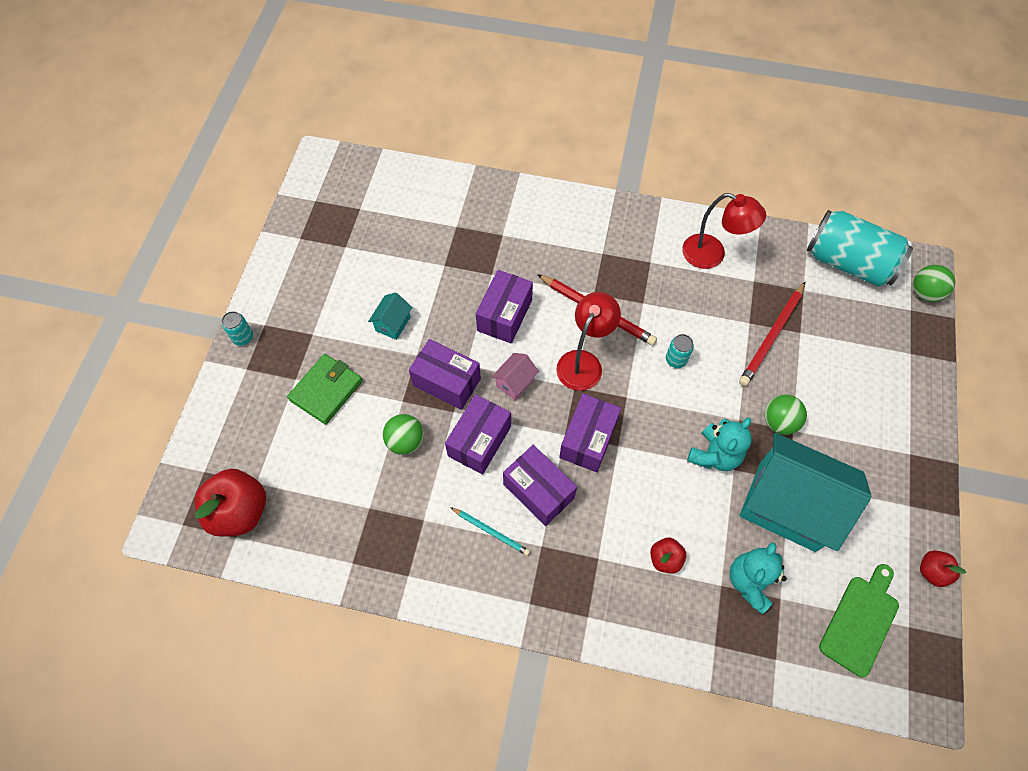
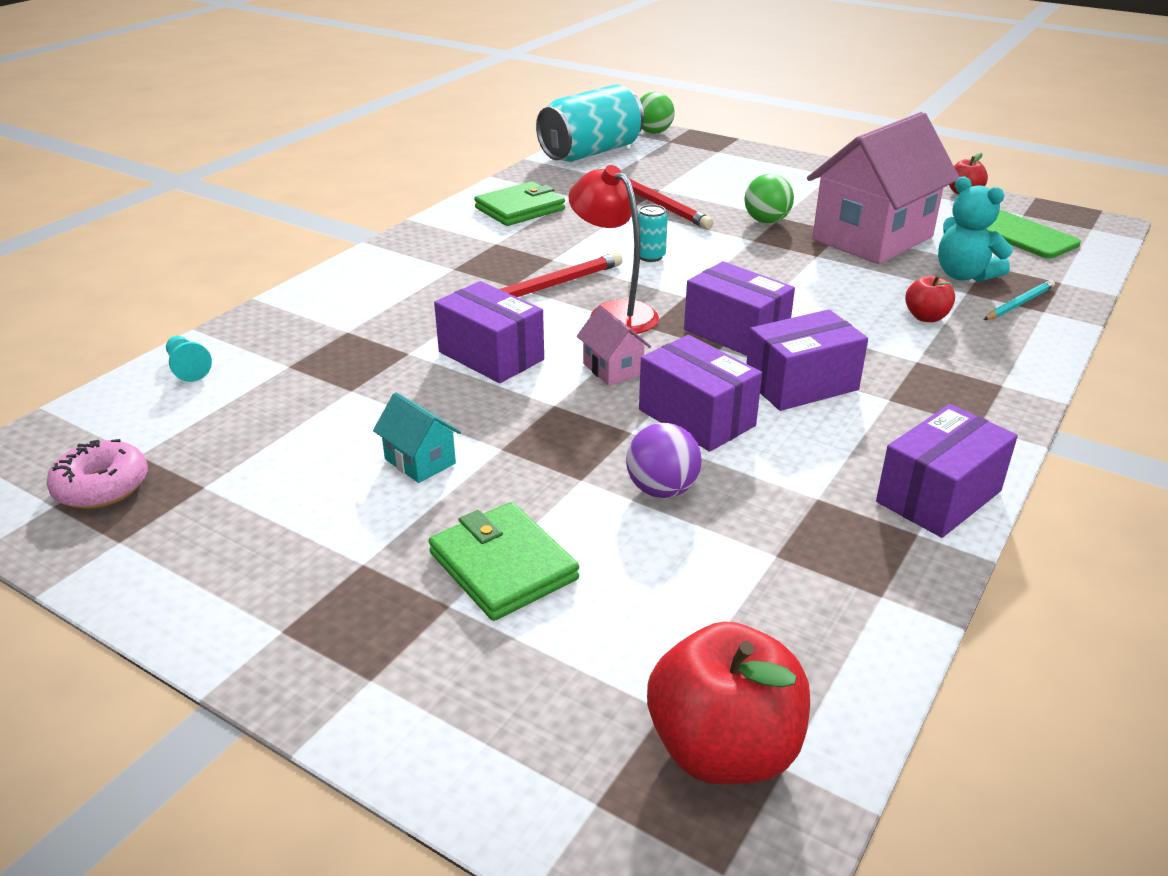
camera: 70 degrees left, 30 degrees down
(243, 337) = (286, 671): turquoise can -> none
(332, 210) = (102, 487): none -> pink donut
(405, 441) = (662, 490): green ball -> purple ball
(436, 185) = (188, 368): none -> turquoise pawn
(447, 382) = (573, 428): purple box -> purple box (938, 496)
(491, 531) = (856, 436): turquoise pencil -> turquoise pencil (1019, 303)
(712, 255) = (520, 209): red lamp -> green wallet
(714, 455) = (793, 261): turquoise teddy bear -> none
(787, 505) = (872, 238): turquoise house -> pink house

